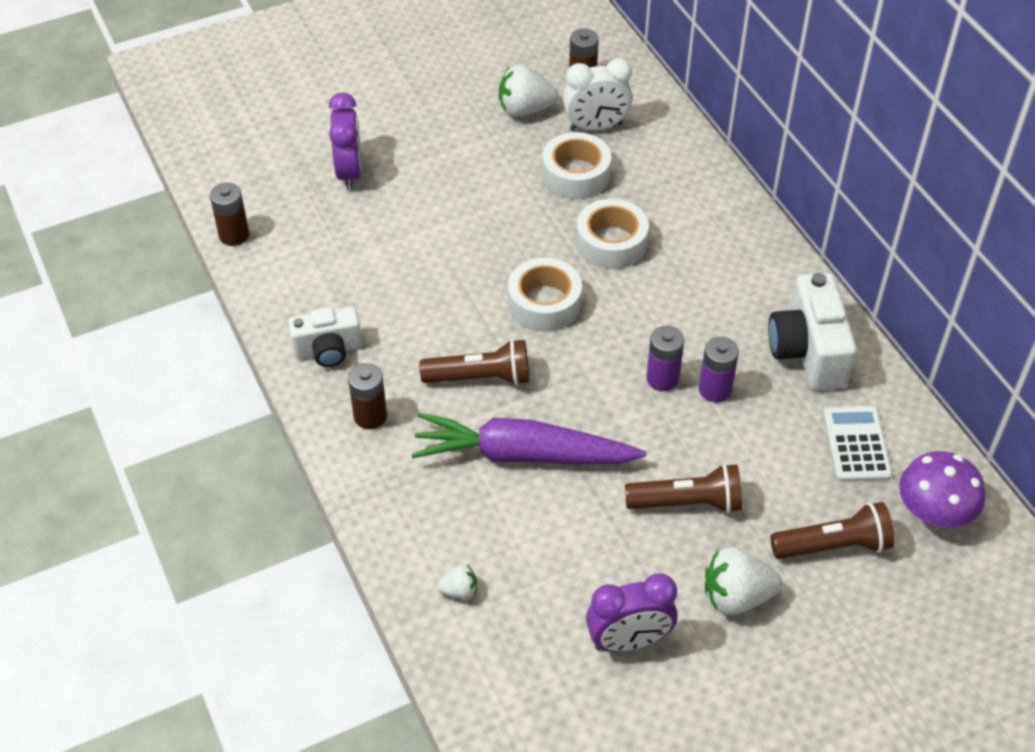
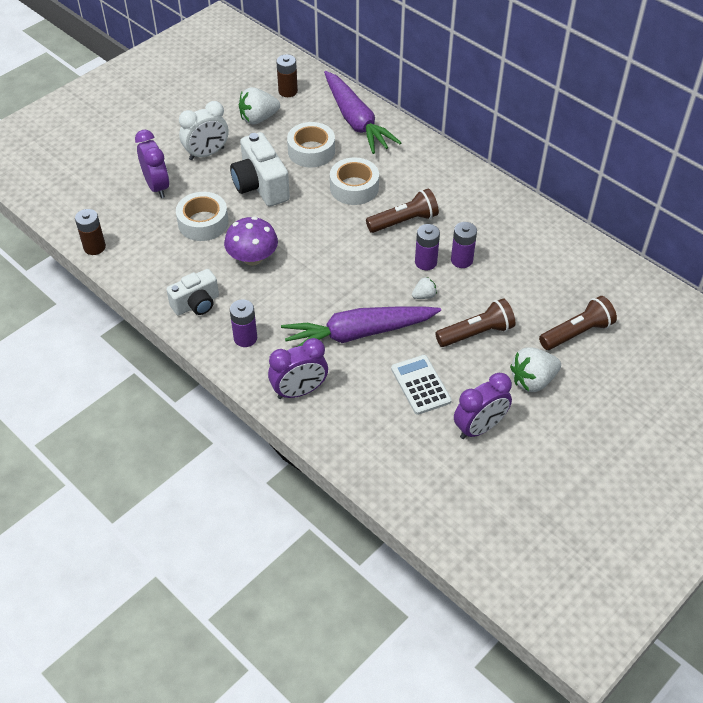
camera: 20 degrees left, 0 degrees up
(370, 416) = (245, 338): brown battery -> purple battery
(408, 512) = (299, 391): none -> purple clock
(459, 591) = (356, 430): white strawberry -> white strawberry (424, 296)
(481, 377) = (308, 293): brown flashlight -> brown flashlight (404, 221)
(544, 303) = (328, 236): white tape -> white tape (203, 223)
(596, 127) = (310, 118): white clock -> white clock (207, 154)
(657, 145) = (356, 121): none -> purple carrot
(808, 351) = (508, 222): white camera -> white camera (260, 186)
(856, 444) = (562, 269): white calculator -> white calculator (420, 385)
(934, 511) = (626, 295): purple mushroom -> purple mushroom (252, 258)

